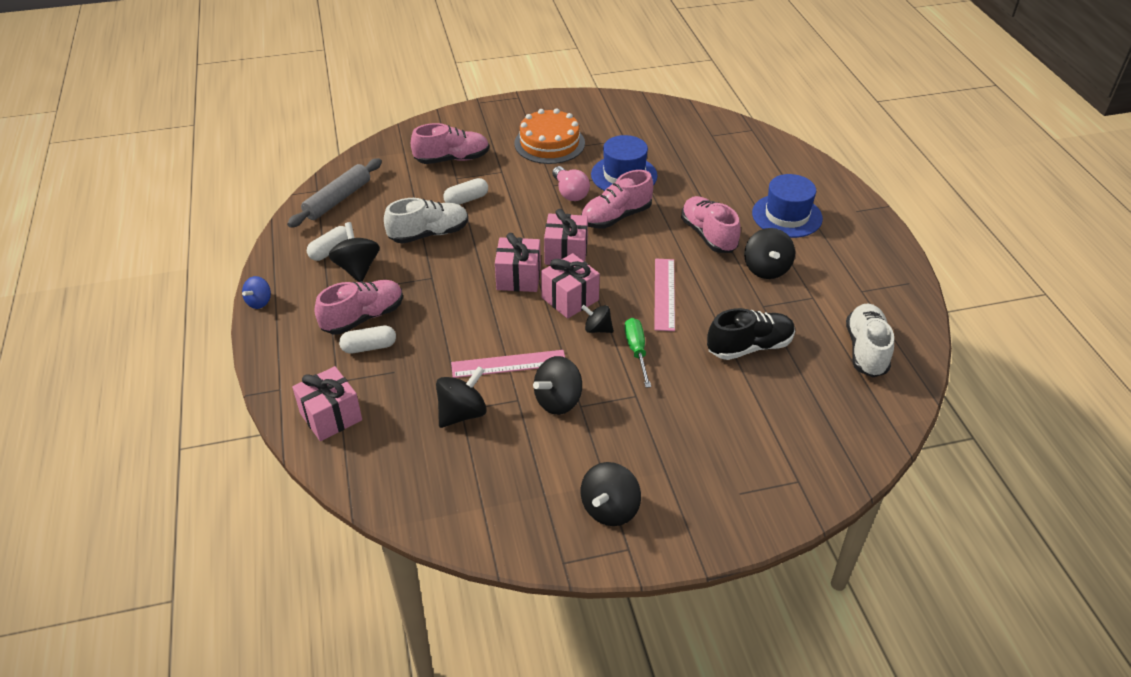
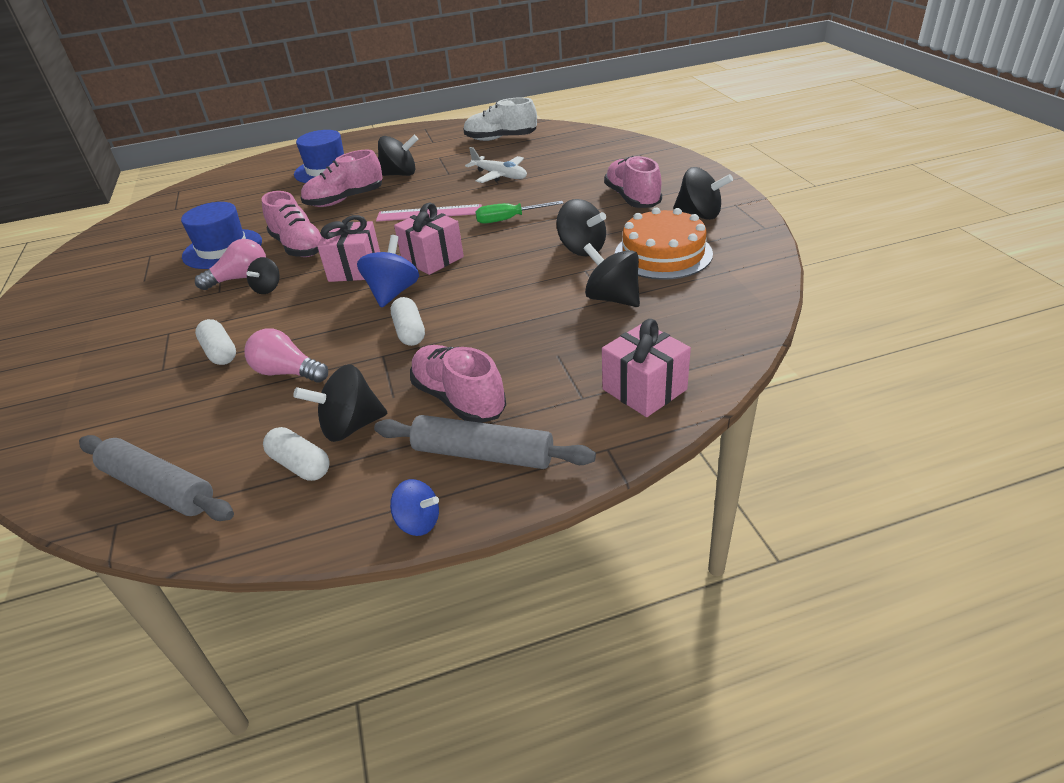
camera: 90 degrees left, 5 degrees down
(303, 329) = (483, 454): none -> grey rolling pin
(369, 347) = (516, 382): white capsule -> white capsule (410, 332)
(429, 234) = (288, 372): white shoe -> pink light bulb
(452, 159) = (110, 380): pink shoe -> pink shoe (632, 198)
(508, 364) = (534, 281): pink ruler -> none
(518, 278) = (393, 293): pink gift -> blue spinning top
(549, 143) = (123, 304): orange cake -> orange cake (663, 254)
(597, 329) = (479, 240): black spinning top -> black spinning top (268, 288)
(749, 347) = (500, 175): black shoe -> white plane

